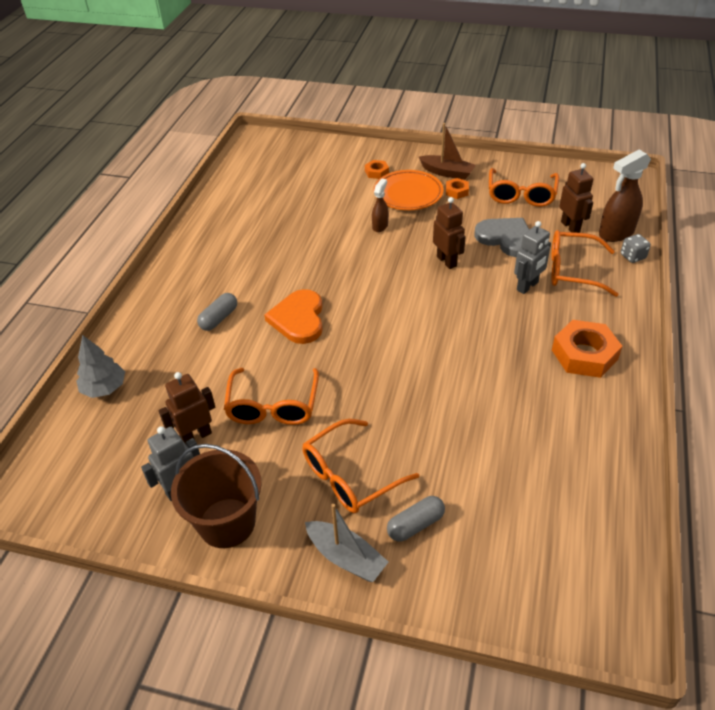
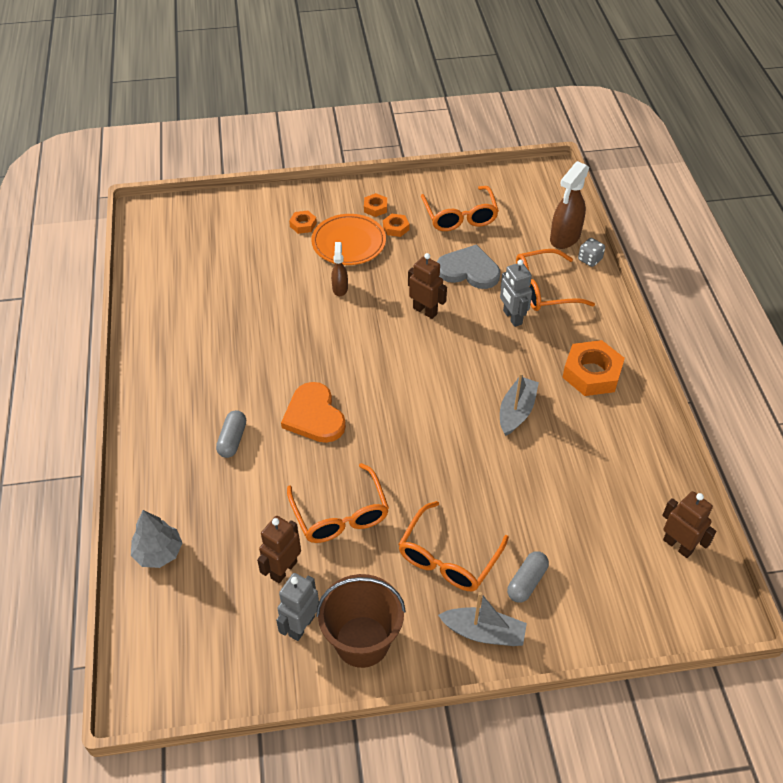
camera: 25 degrees left, 5 degrees up
(447, 172) = (375, 208): brown boat -> orange nut
(489, 367) = (516, 411): none -> grey boat
(527, 286) = (512, 317): grey robot -> grey robot turned 135 degrees clockwise
(570, 227) = (521, 241): brown robot -> brown robot (678, 545)

